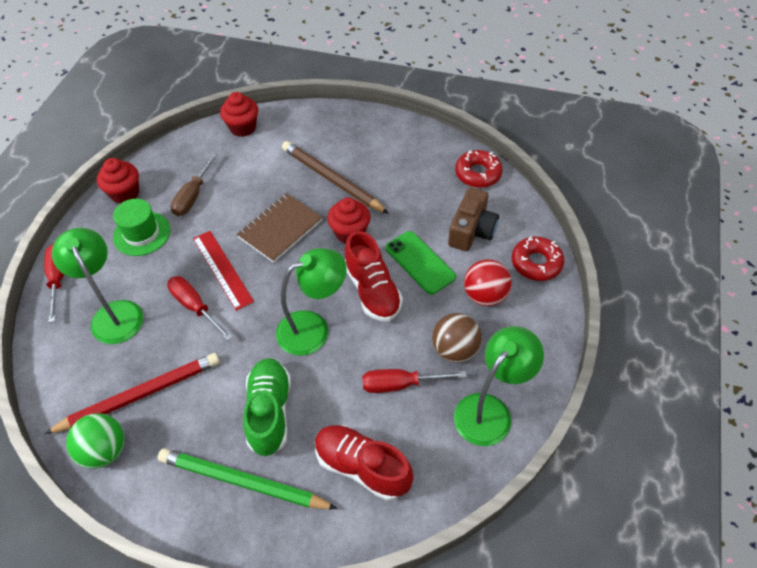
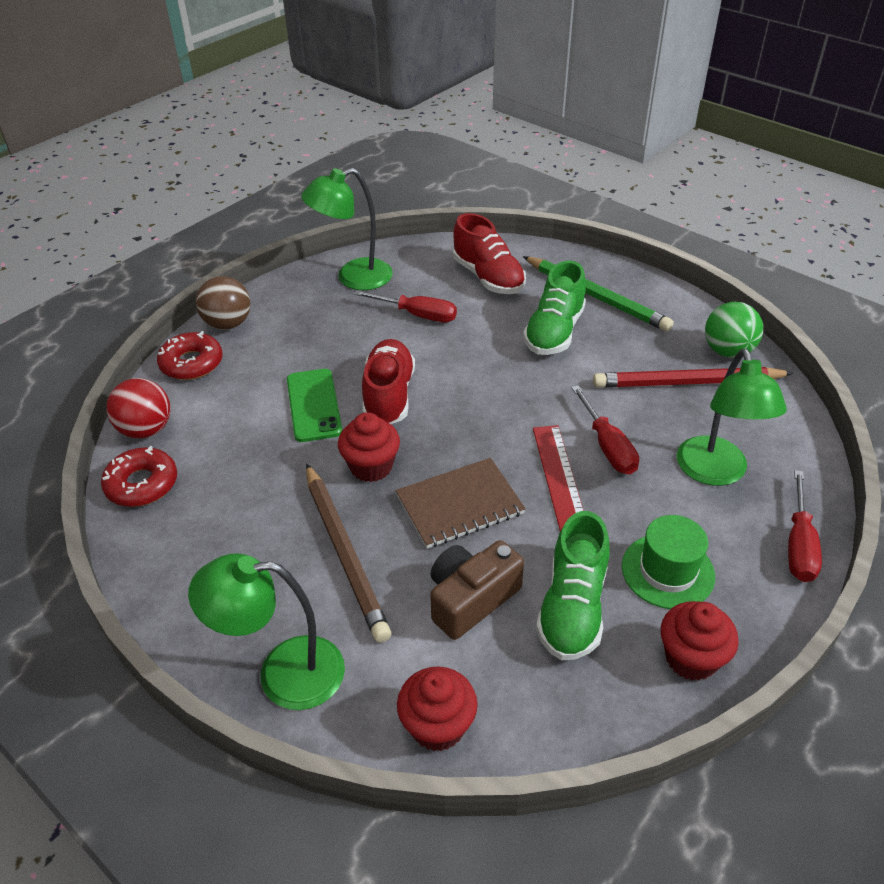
camera: 155 degrees left, 10 degrees down
(193, 196) = (572, 608): brown screwdriver -> green shoe
(313, 328) = (476, 382): green lamp -> green lamp (283, 673)
(454, 350) = (346, 323): brown ball -> brown ball (228, 324)
(471, 230) = (223, 418): brown camera -> brown camera (471, 599)
(485, 295) = (275, 353): red ball -> red ball (146, 430)

